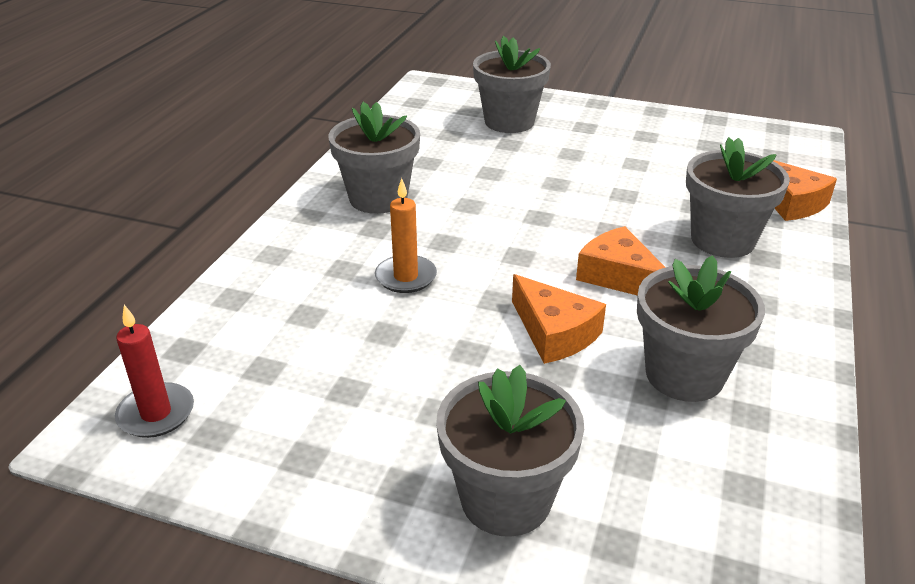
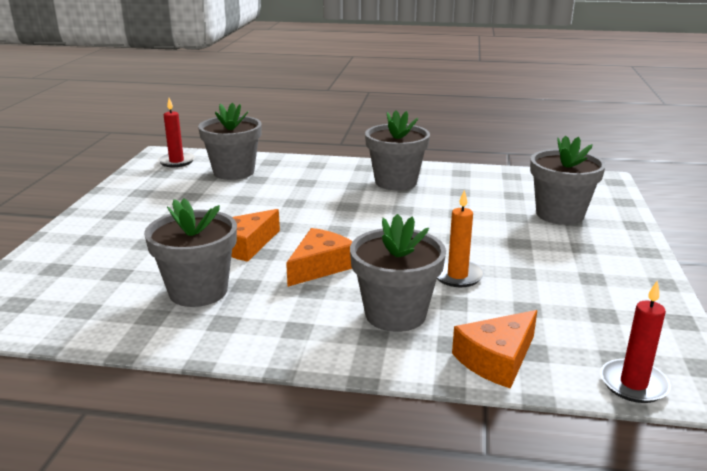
camera: 80 degrees right, 10 degrees down
(406, 277) = (301, 198): orange candle -> orange candle (457, 276)
(506, 499) = (97, 239): grey flower pot -> grey flower pot (234, 172)
(808, 156) = (633, 384): none -> red candle

